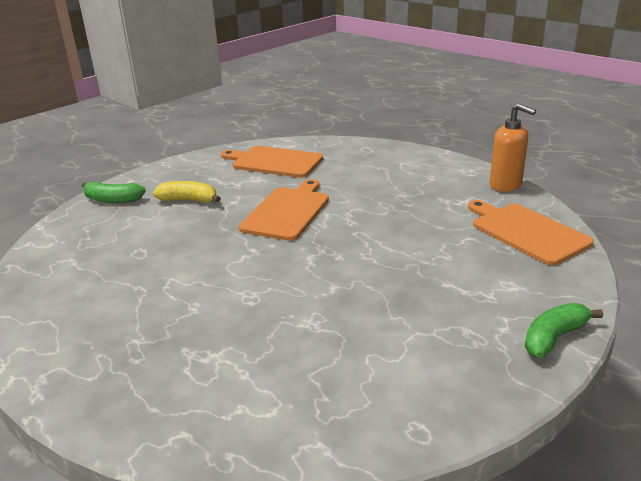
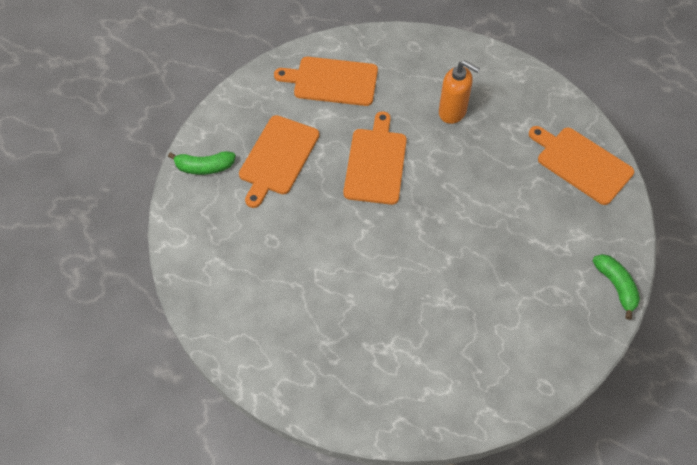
camera: 15 degrees left, 30 degrees up
(188, 200) = (278, 158): yellow banana -> orange cutting board
(505, 185) = (554, 95): orange soap dispenser -> orange soap dispenser (452, 112)
(554, 338) = (616, 286): green banana -> green banana turned 120 degrees clockwise

